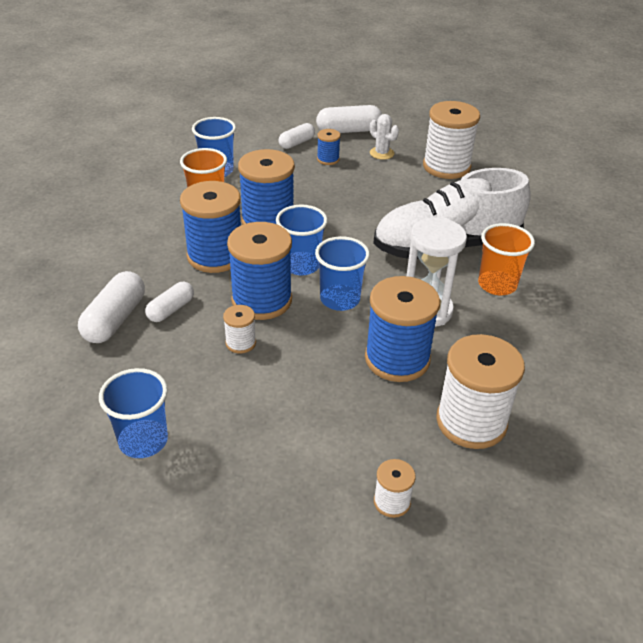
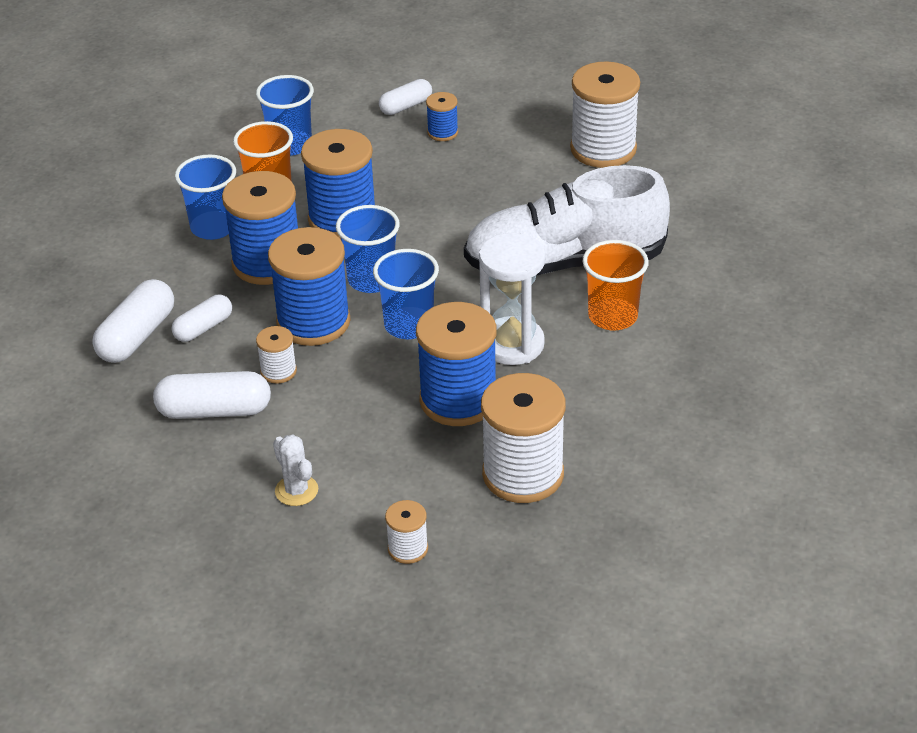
camera: 10 degrees right, 0 degrees up
(143, 441) = (153, 471): blue cup -> blue cup (213, 227)
(348, 131) = (483, 89): white capsule -> white capsule (214, 411)
(382, 153) = (519, 126): white cactus -> white cactus (296, 490)

